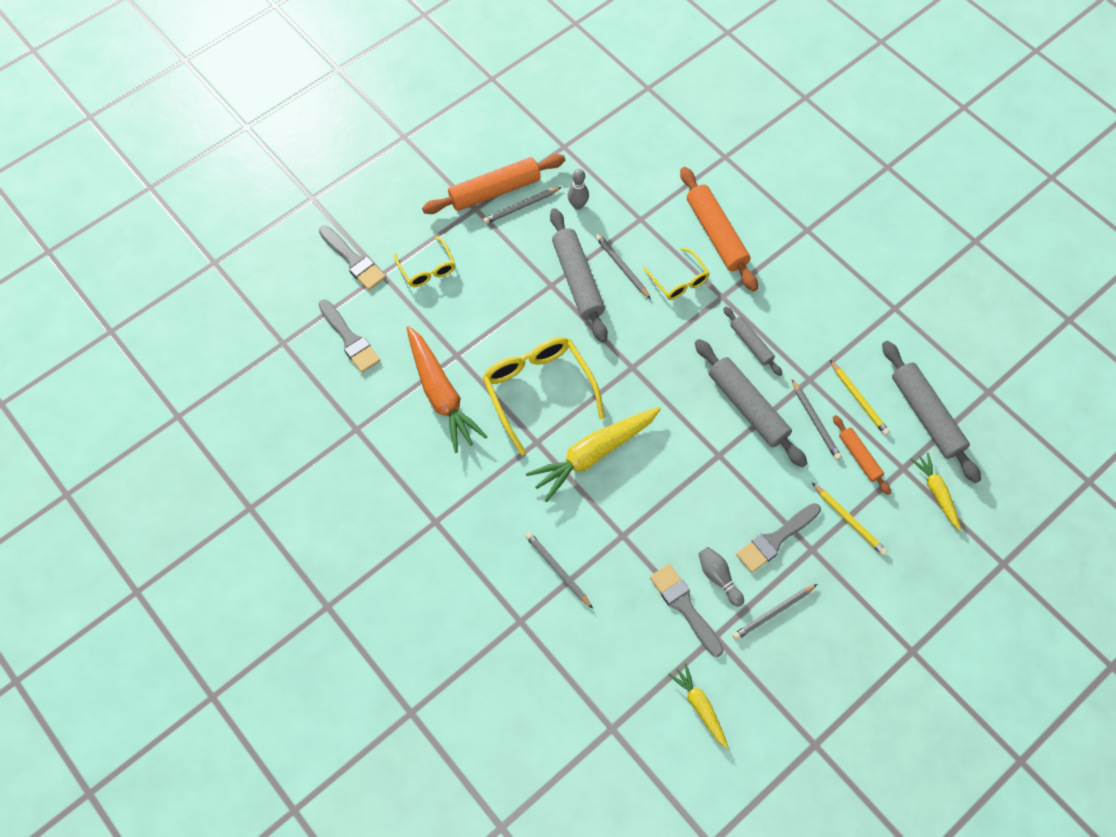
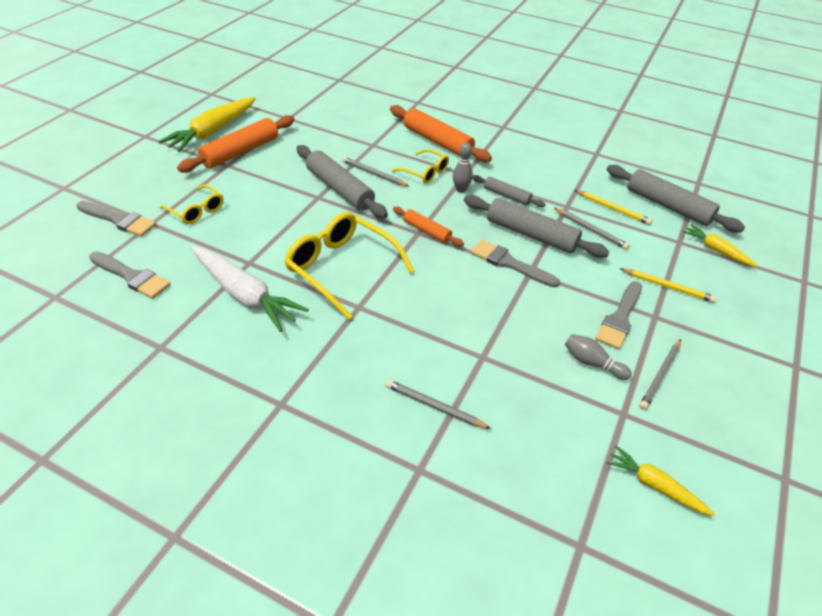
camera: 25 degrees left, 20 degrees down
(441, 394) = (245, 295): orange carrot -> white carrot
(521, 207) = (268, 156): grey pencil -> none
(578, 205) = (316, 147): grey bowling pin -> grey bowling pin (461, 189)
(593, 454) = (418, 301): yellow carrot -> yellow carrot (212, 132)
(684, 606) = (578, 397): grey brush -> grey brush (509, 263)
(859, 457) = (641, 243): orange rolling pin -> orange rolling pin (427, 231)

